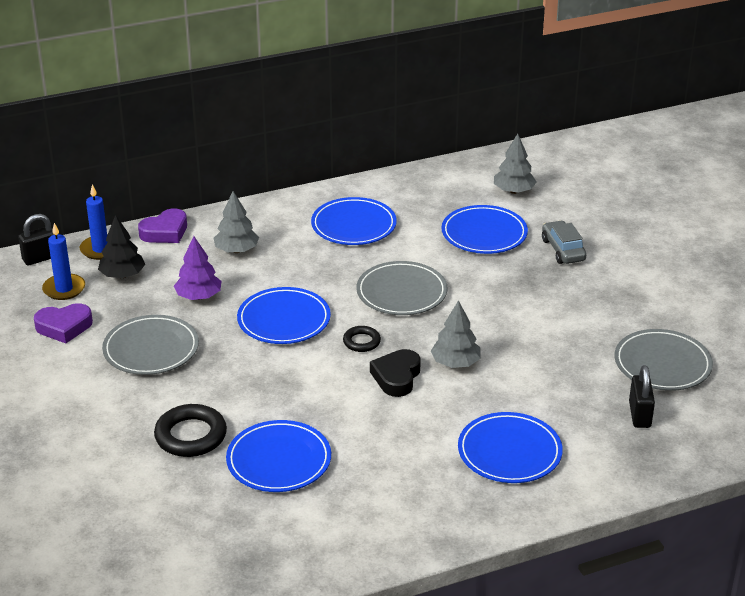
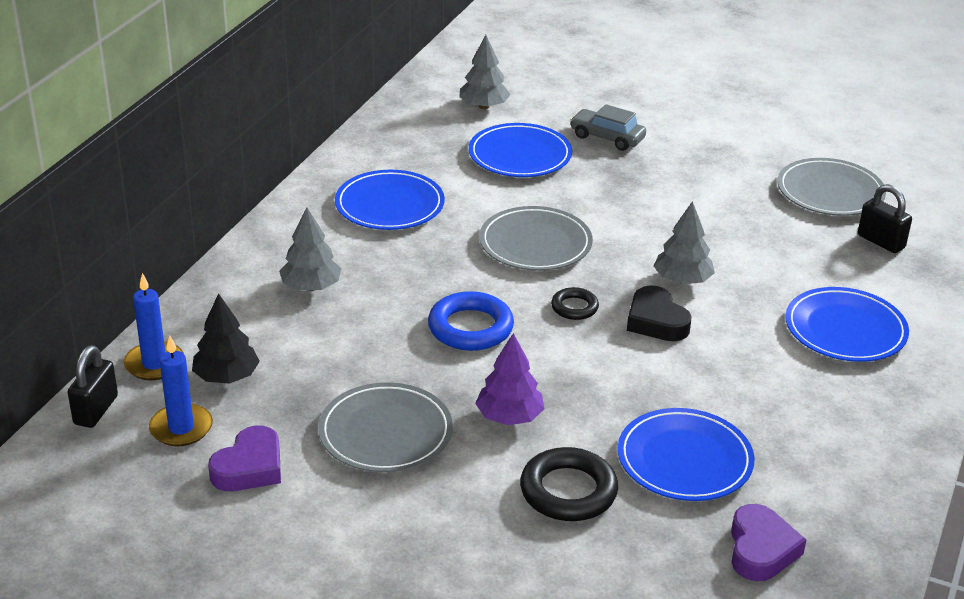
camera: 45 degrees left, 0 degrees up
(165, 232) = (201, 308): purple heart -> purple heart (761, 549)
(198, 296) = (347, 353): purple tree -> purple tree (509, 417)
(284, 320) = (470, 328): blue plate -> blue ring

